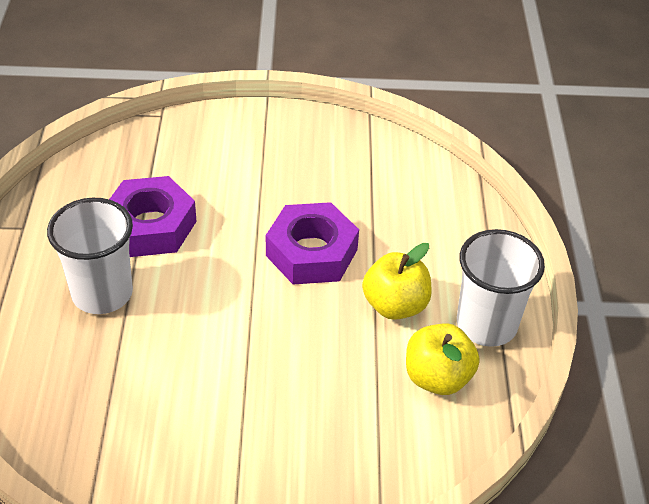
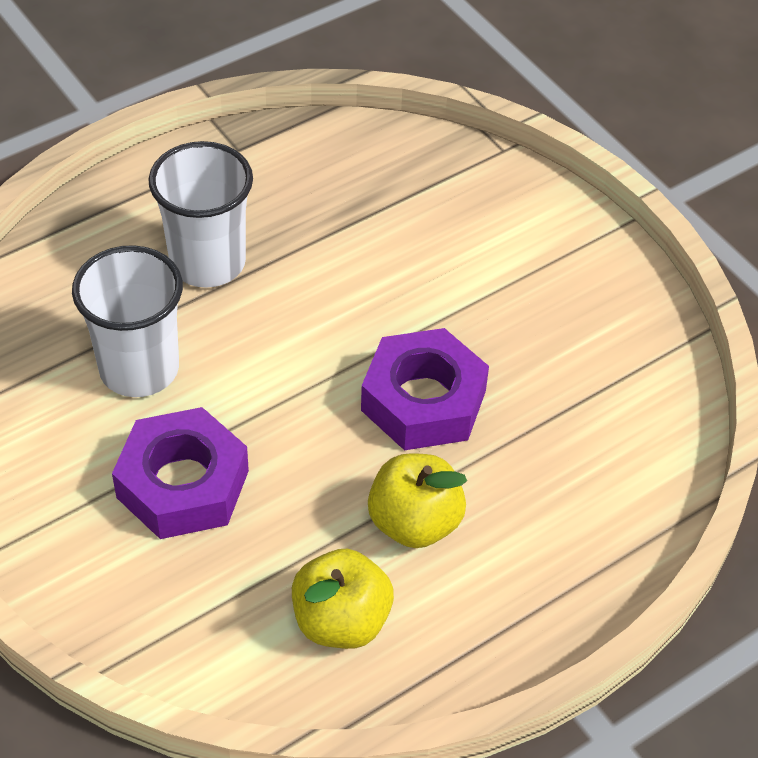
camera: 55 degrees right, 5 degrees up
(151, 226) = (332, 242): purple nut -> purple nut (183, 484)
(486, 324) = (465, 630): white cup -> white cup (139, 369)

